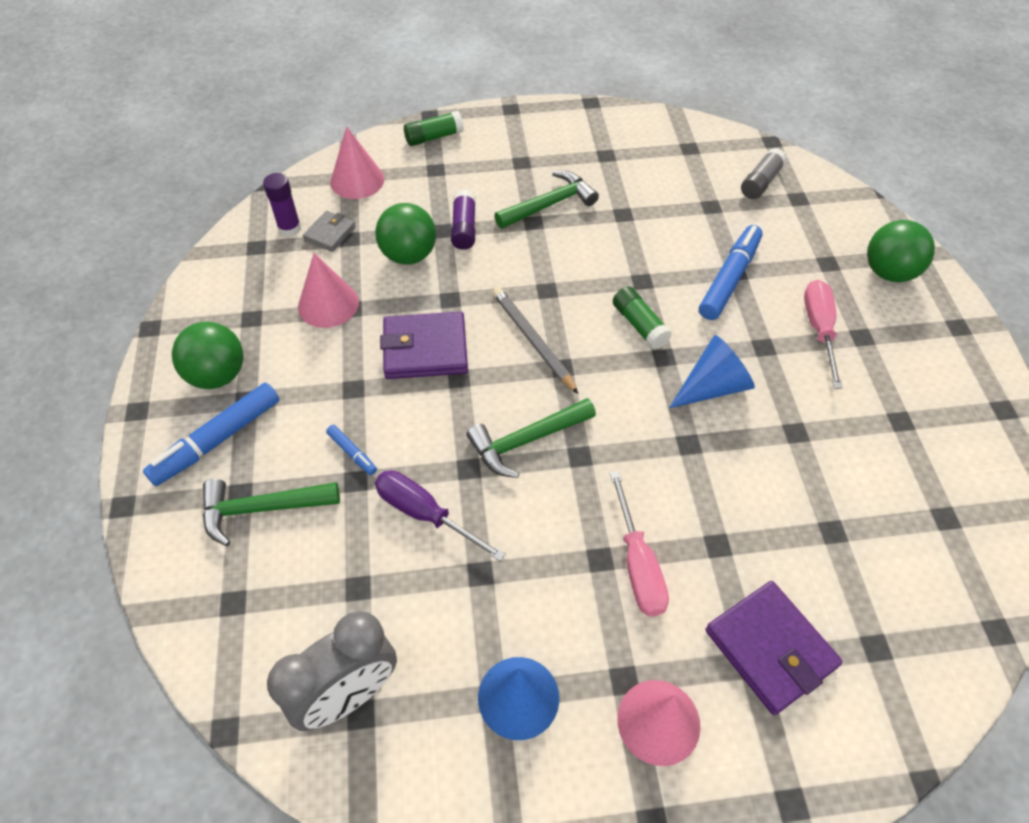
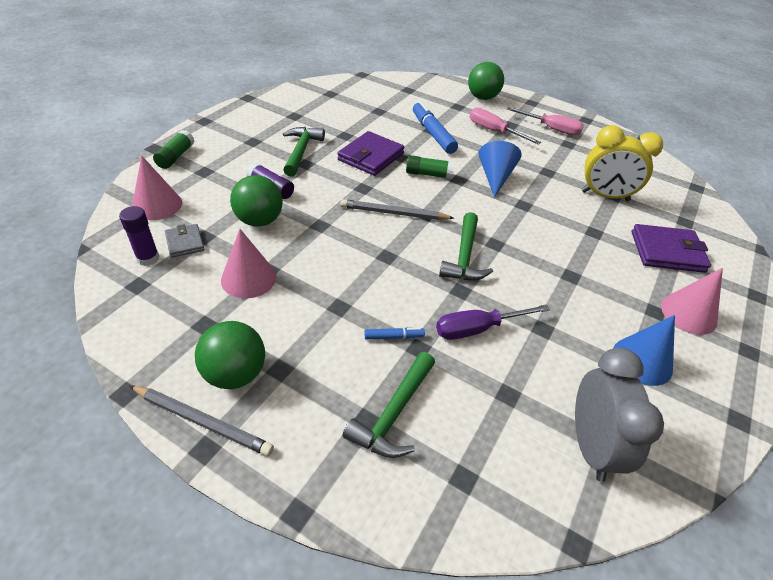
camera: 55 degrees left, 10 degrees down
(159, 390) = (202, 421): none -> grey pencil
(217, 440) = (299, 408): blue marker -> none
(425, 349) = (347, 257): purple wallet -> purple wallet (371, 157)
(638, 564) = (585, 264): pink screwdriver -> pink screwdriver (551, 129)
(761, 182) = (383, 91): grey glue stick -> none
(819, 521) = (605, 196): none -> yellow clock

